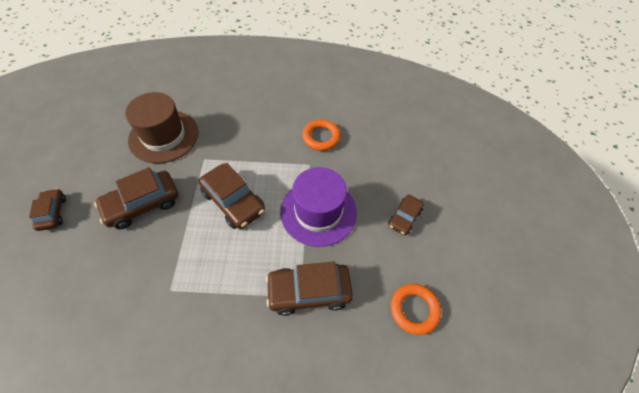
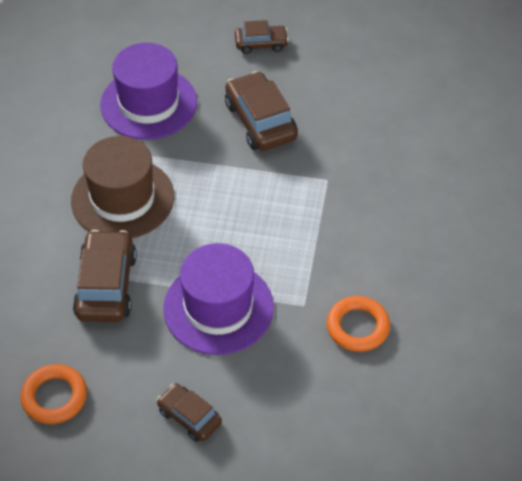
camera: 100 degrees right, 5 degrees down
(109, 293) = (148, 103): none -> purple hat
(164, 136) = (374, 134): brown hat -> brown hat (122, 198)
(233, 201) = (250, 212): brown car -> none

